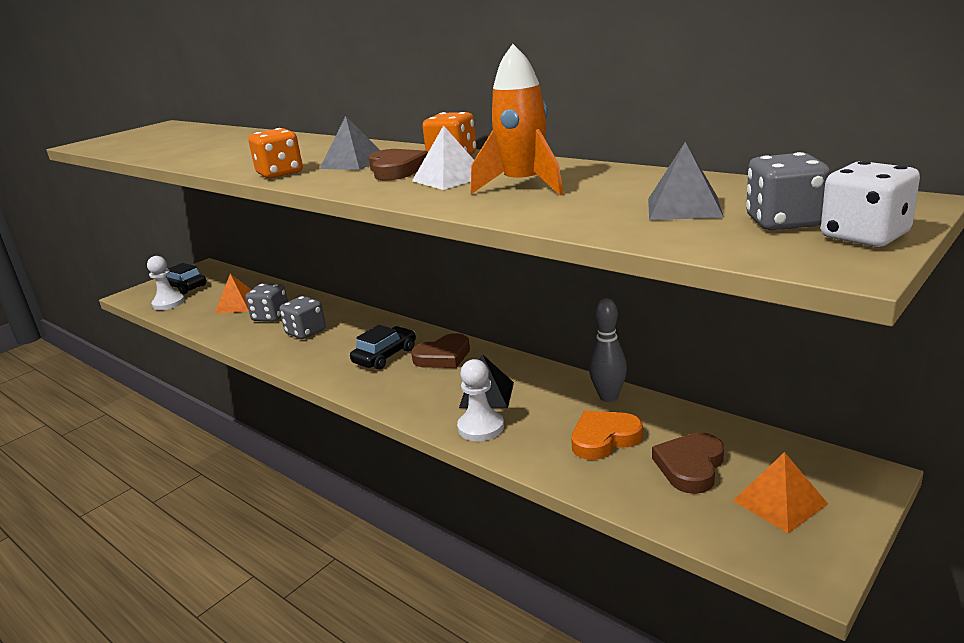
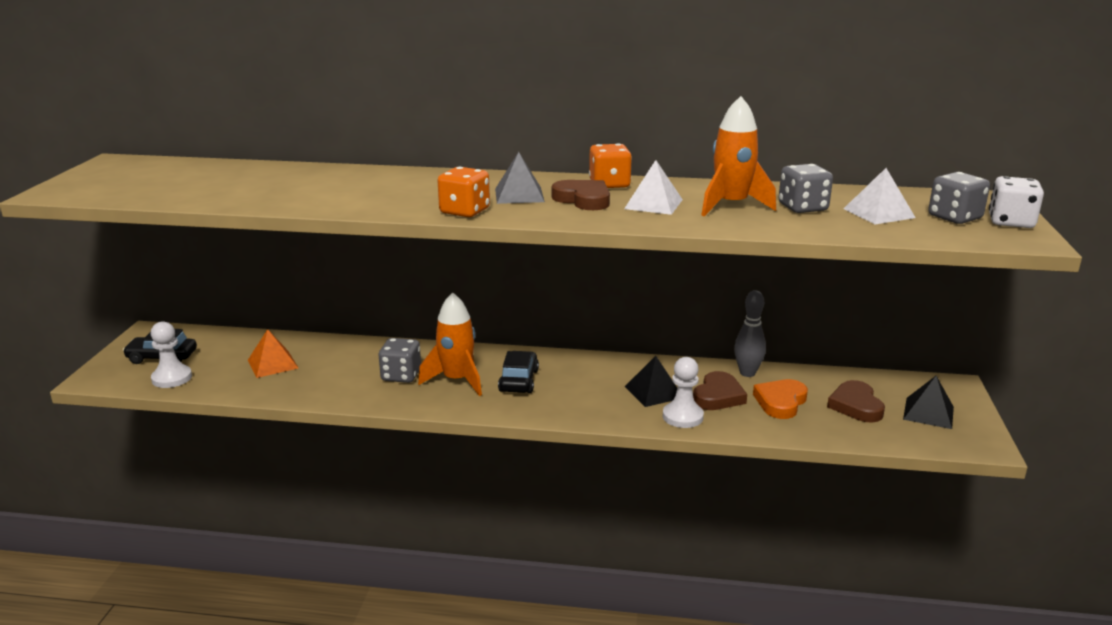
camera: 35 degrees left, 0 degrees up
(271, 316) = (335, 368): grey dice -> grey dice (802, 208)
(339, 345) = (457, 380): none -> orange rocket
(443, 356) = (574, 370): brown heart -> brown heart (718, 396)
(684, 207) = (879, 213): grey pyramid -> white pyramid
(780, 502) = (928, 413): orange pyramid -> black pyramid

